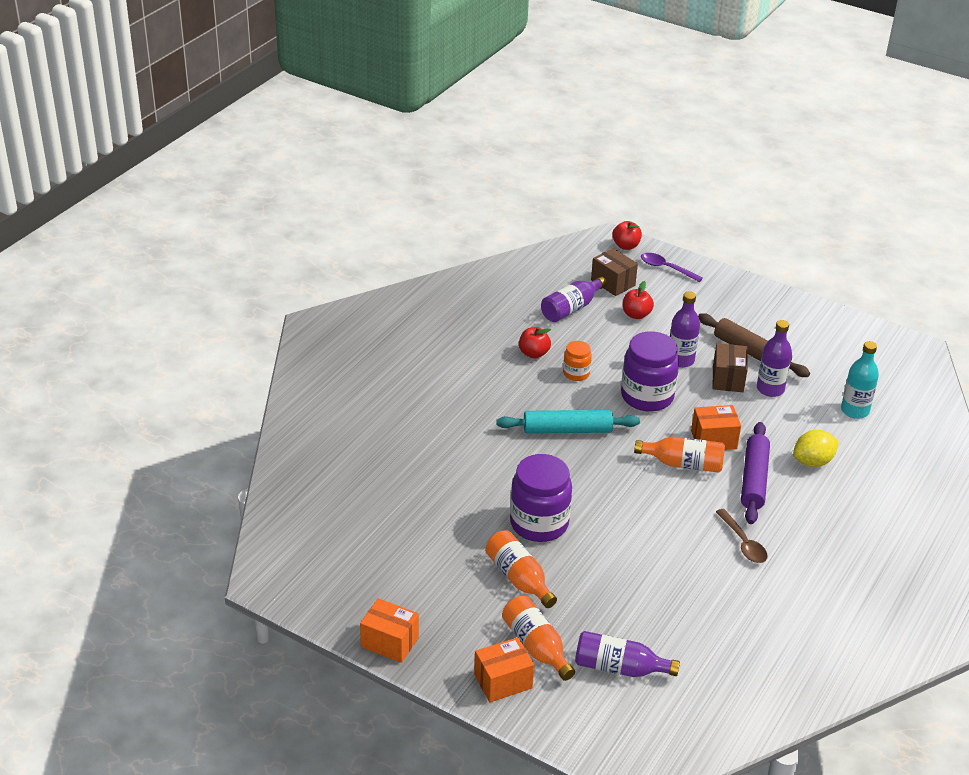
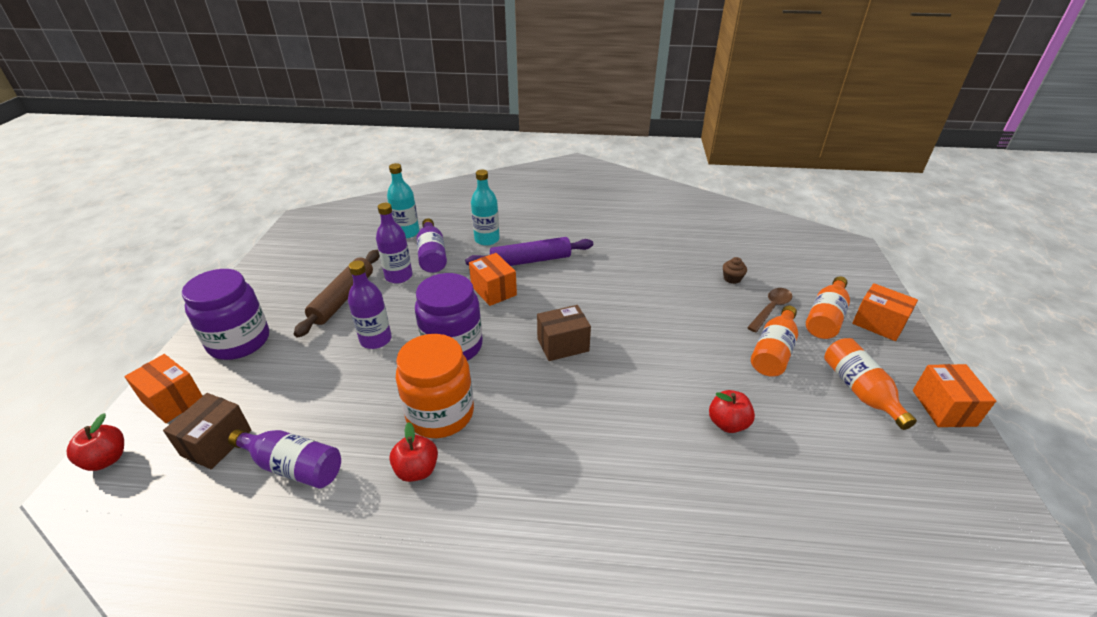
camera: 115 degrees left, 0 degrees up
(539, 523) = (697, 362): purple jar -> purple jar (239, 341)
(567, 430) = (547, 388): turquoise rolling pin -> none
(576, 373) = (440, 414): orange jar -> orange jar, size x1.94
(619, 668) = (789, 274): purple bottle -> purple bottle (432, 255)
(636, 315) = (293, 398): red apple -> red apple (727, 423)
(639, 615) = (732, 278): none -> brown cupcake
(666, 268) = (173, 400): purple spoon -> orange box
(683, 464) = (540, 299): orange bottle -> orange bottle (859, 390)
(727, 379) = (395, 302): brown box -> brown box (563, 345)
(743, 543) = (607, 251): brown spoon -> brown spoon (771, 309)
(812, 462) = (487, 239): yellow lemon -> turquoise bottle

